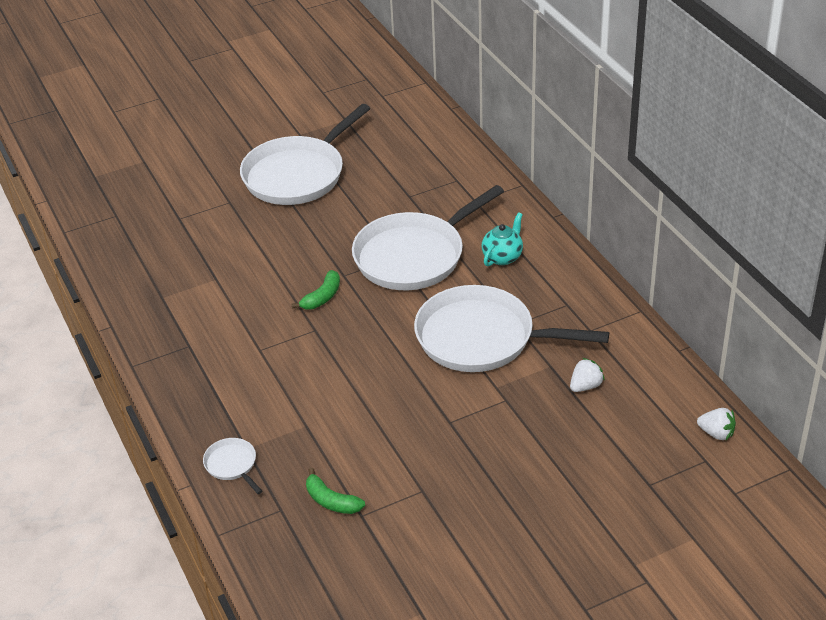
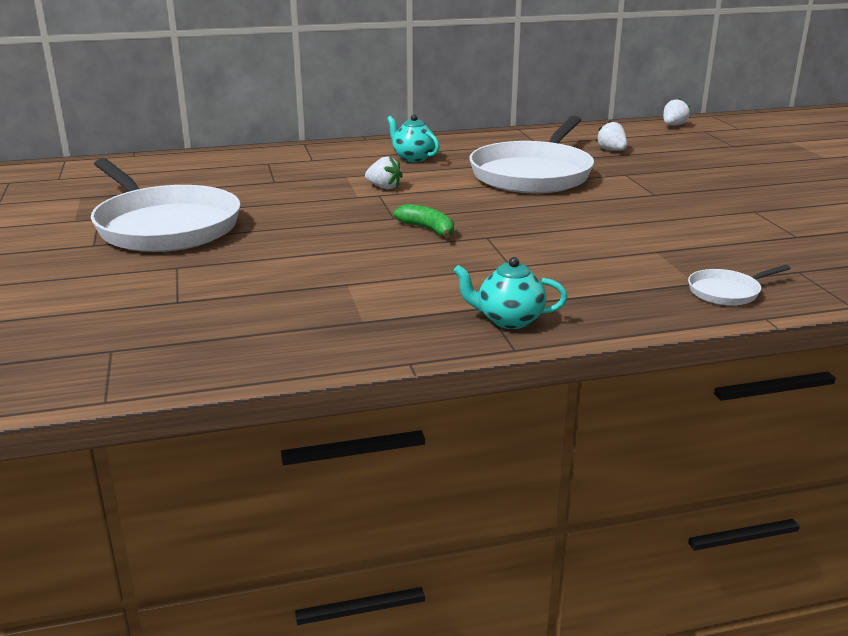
camera: 80 degrees left, 15 degrees down
(170, 358) = (508, 320): none -> turquoise teapot
(331, 501) = (778, 247): green banana -> none
(413, 256) = (384, 187): white pan -> white strawberry

